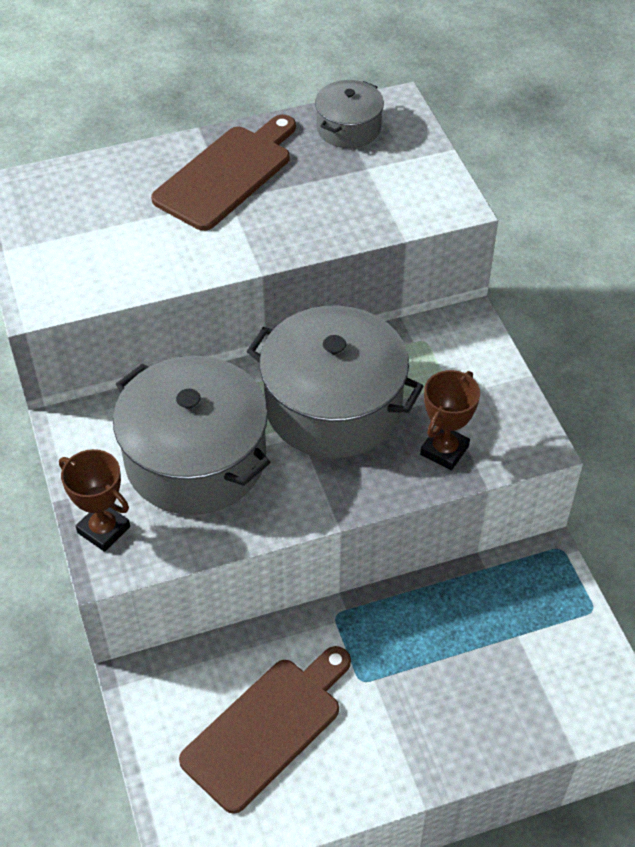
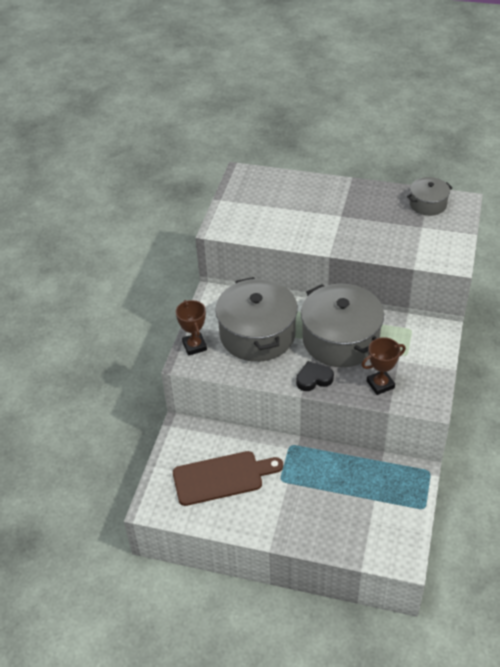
camera: 35 degrees right, 5 degrees down
(227, 174) = (349, 204): brown cutting board -> none
(339, 491) = (314, 379): none -> black heart

